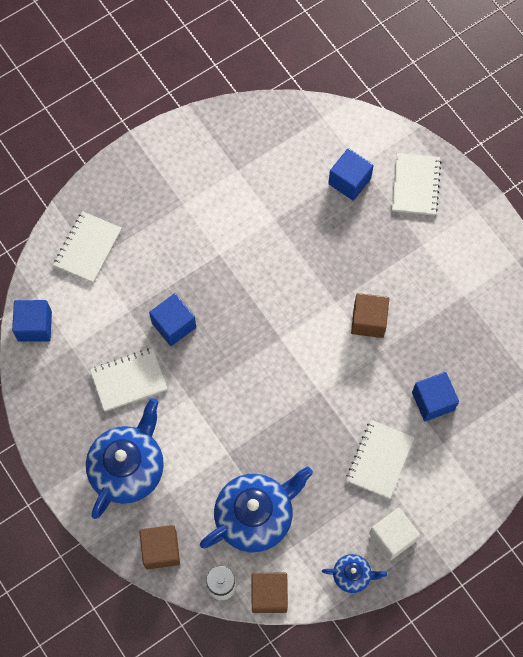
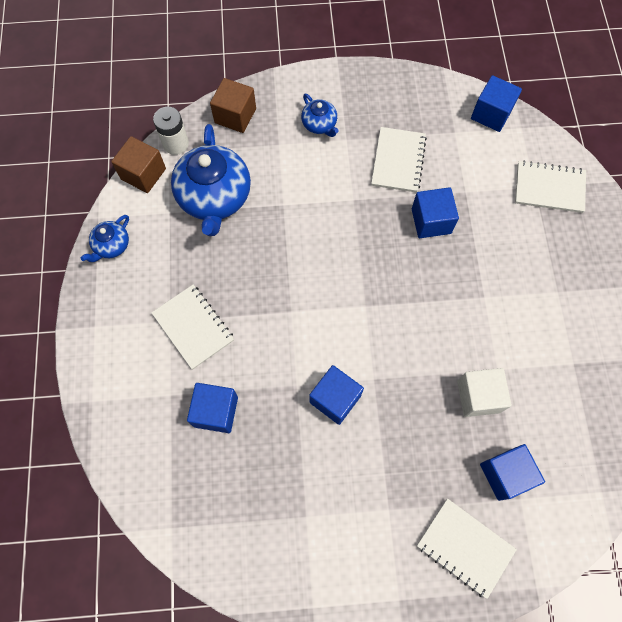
camera: 120 degrees right, 0 degrees up
(88, 248) = (549, 188): white notebook -> white notebook turned 45 degrees counterclockwise
(128, 468) = (319, 124): blue teapot -> blue teapot, size x0.49
(368, 321) = (335, 399): brown cube -> blue cube
(392, 537) = (118, 297): white cube -> white cube (478, 396)

